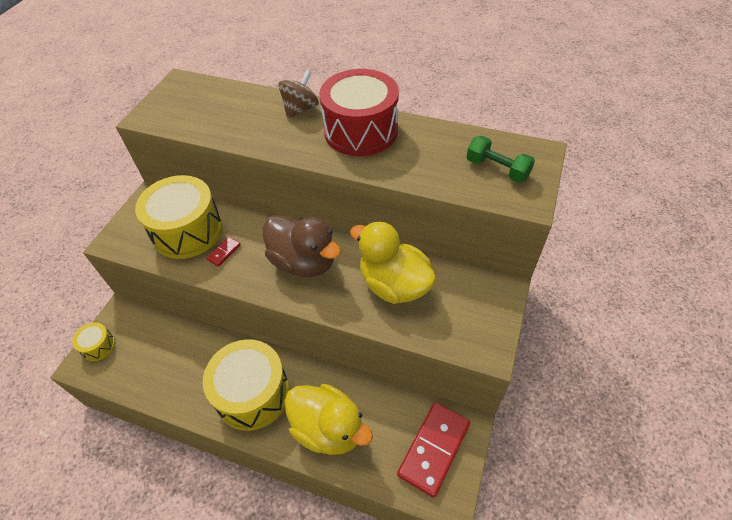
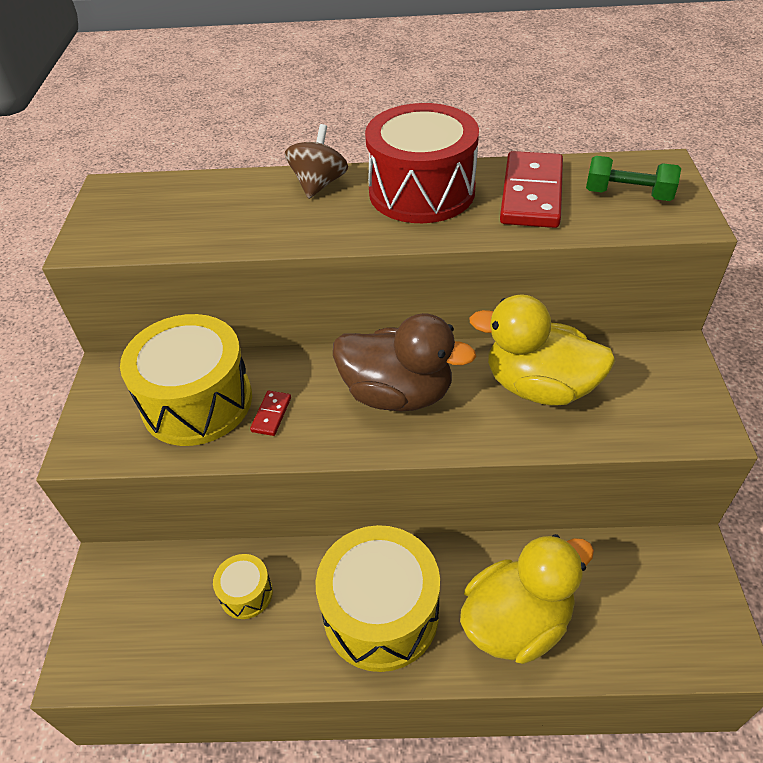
camera: 20 degrees left, 5 degrees down
(98, 346) = (94, 629): yellow drum -> yellow drum (246, 593)
(328, 429) = (516, 621): yellow duck -> yellow duck turned 45 degrees counterclockwise
(434, 449) = (670, 596): red domino -> red domino (531, 194)

